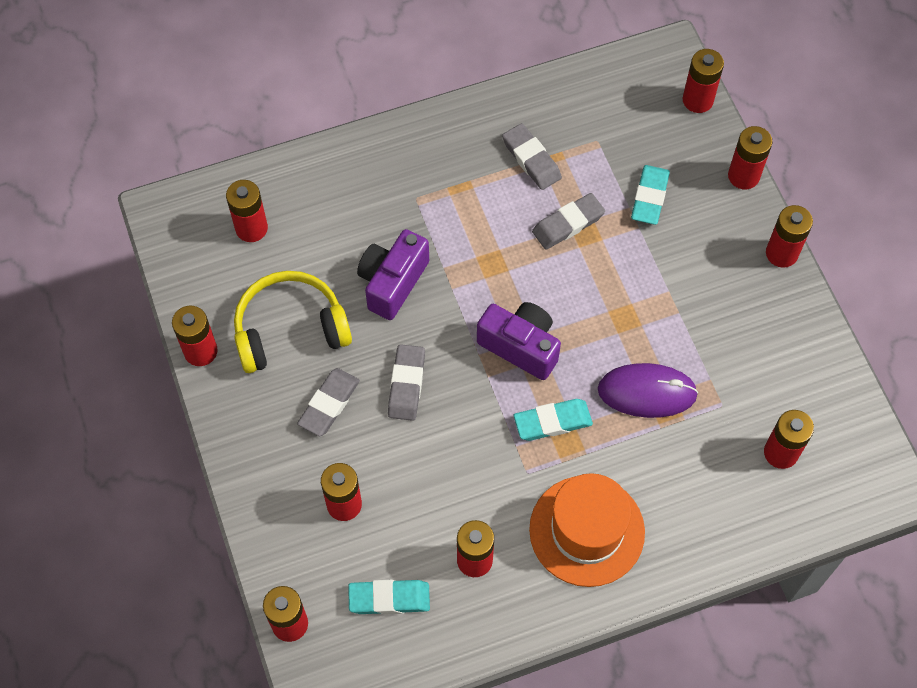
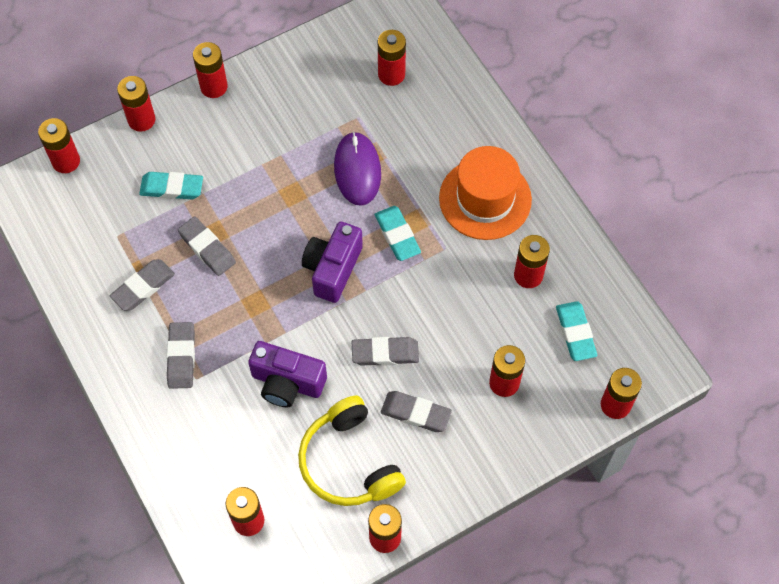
camera: 100 degrees left, 0 degrees up
(443, 187) = (181, 357): none -> grey eraser

